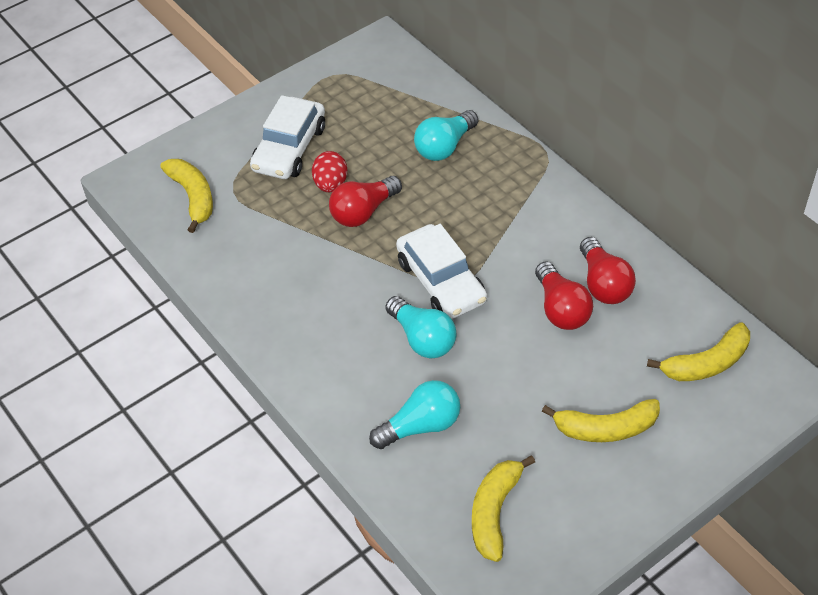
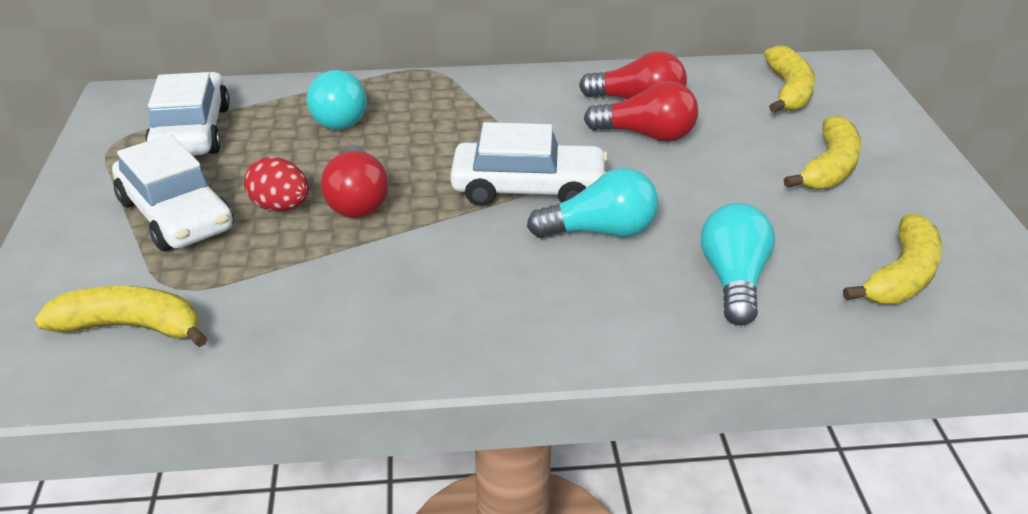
camera: 60 degrees left, 15 degrees down
(372, 96) = (191, 132): none -> white car
(494, 512) = (902, 276): yellow banana -> yellow banana turned 105 degrees counterclockwise

